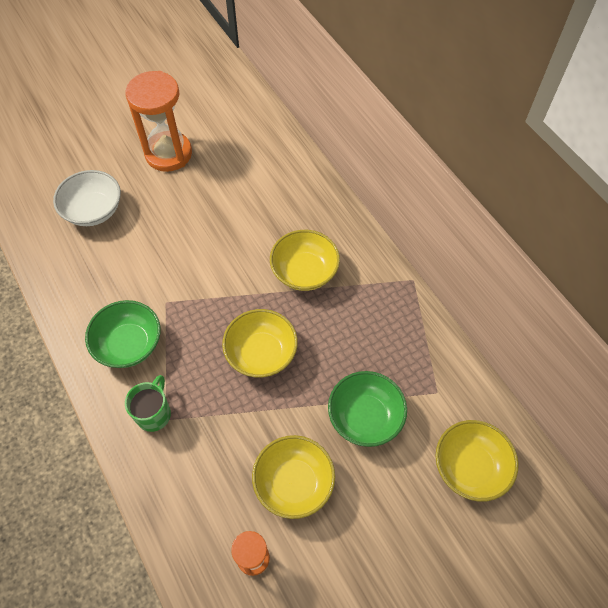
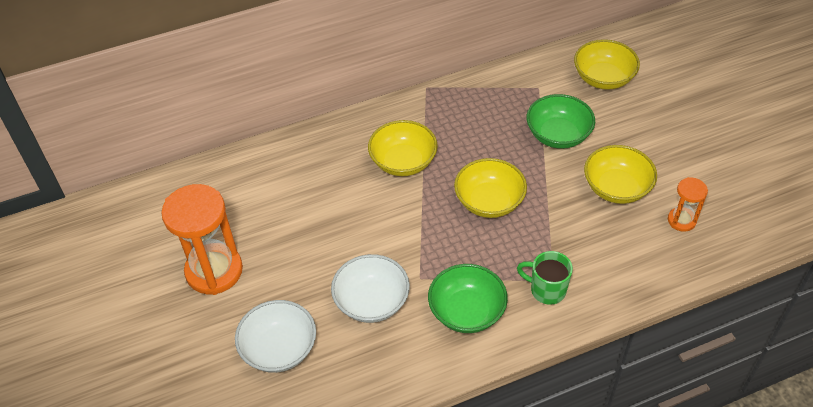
camera: 80 degrees left, 10 degrees down
(139, 268) = (372, 301): none -> white bowl

